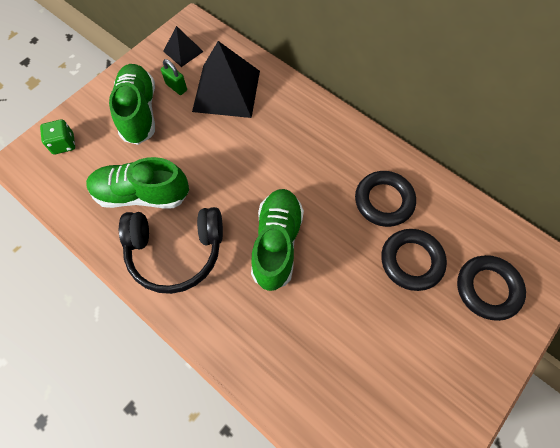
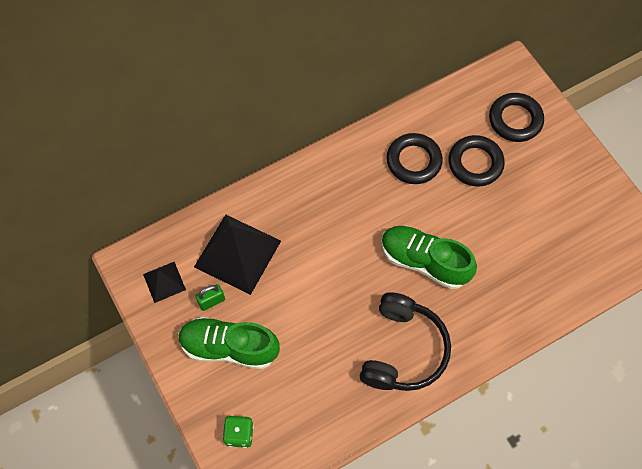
camera: 70 degrees left, 0 degrees up
(142, 194) = (331, 366): green shoe -> none

